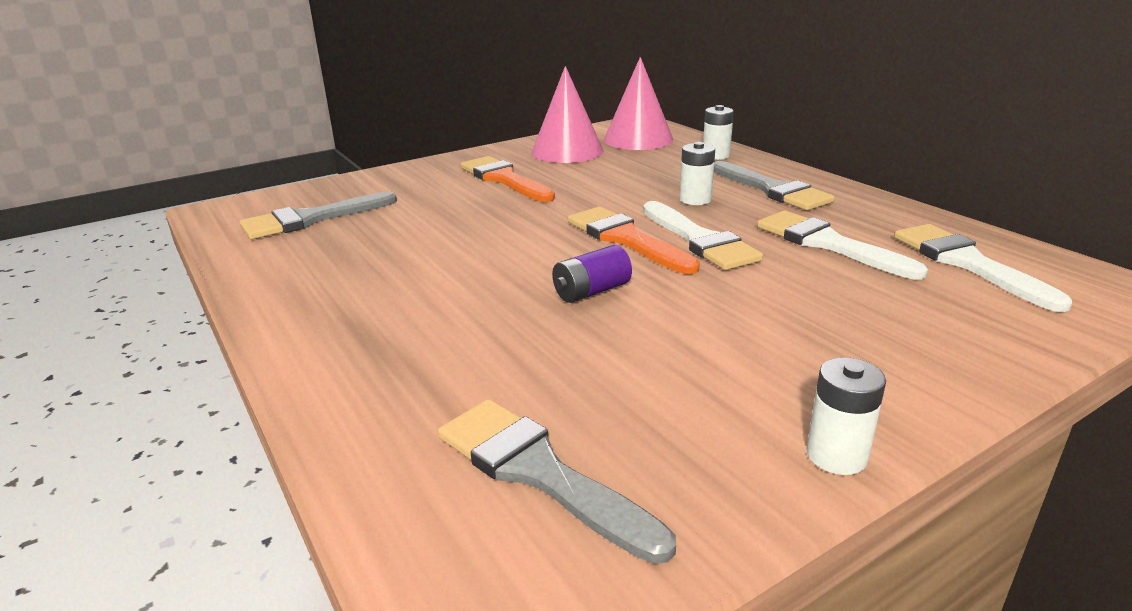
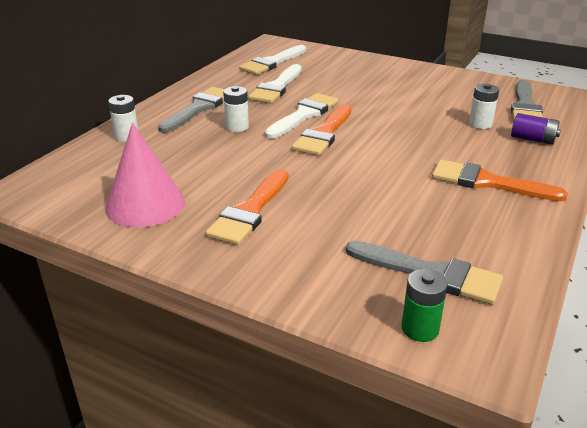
camera: 120 degrees left, 5 degrees up
(277, 200) = (420, 329): none -> green battery
(375, 298) = (487, 182): none -> orange brush
(591, 291) = (398, 127): purple battery -> purple battery (532, 139)
(638, 139) = (87, 178): pink cone -> none
(836, 455) = (447, 72): white battery -> white battery (480, 124)

